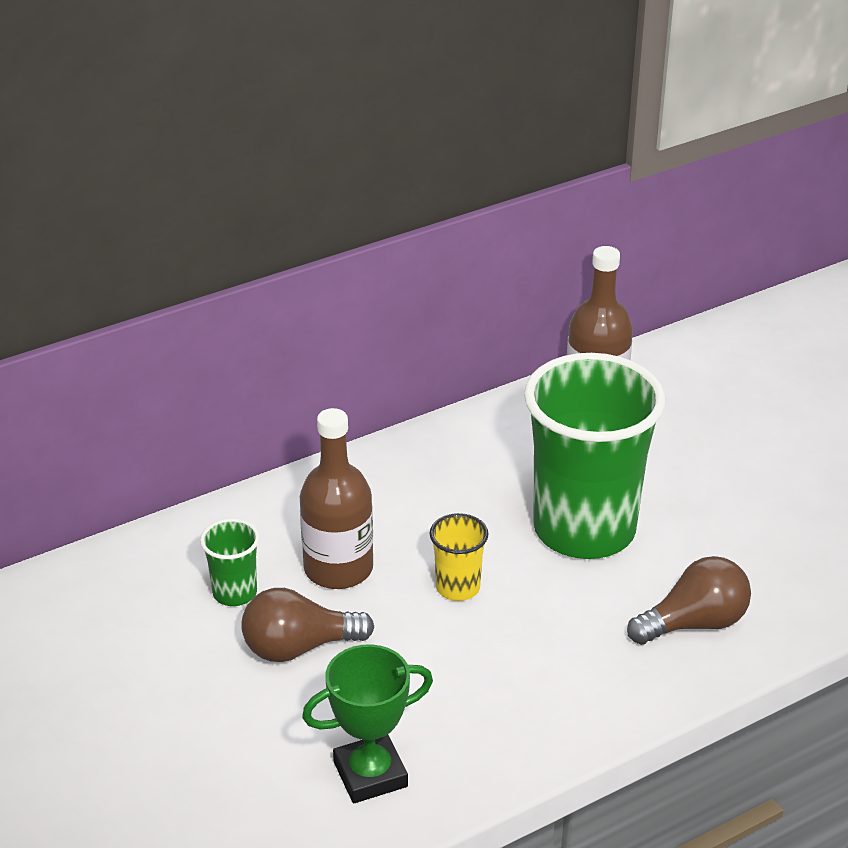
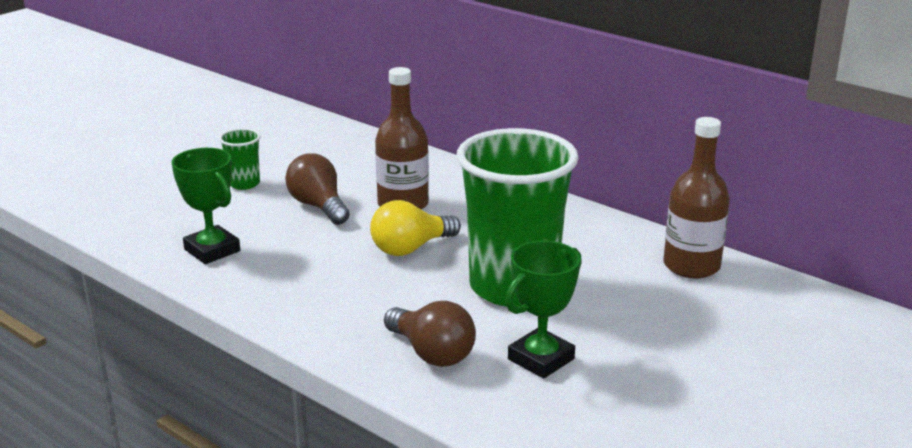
camera: 70 degrees right, 10 degrees down
(235, 593) = (358, 178): green cup -> green cup (244, 184)
(458, 587) = (411, 248): yellow cup -> yellow light bulb
(730, 549) = (541, 359): none -> green trophy

